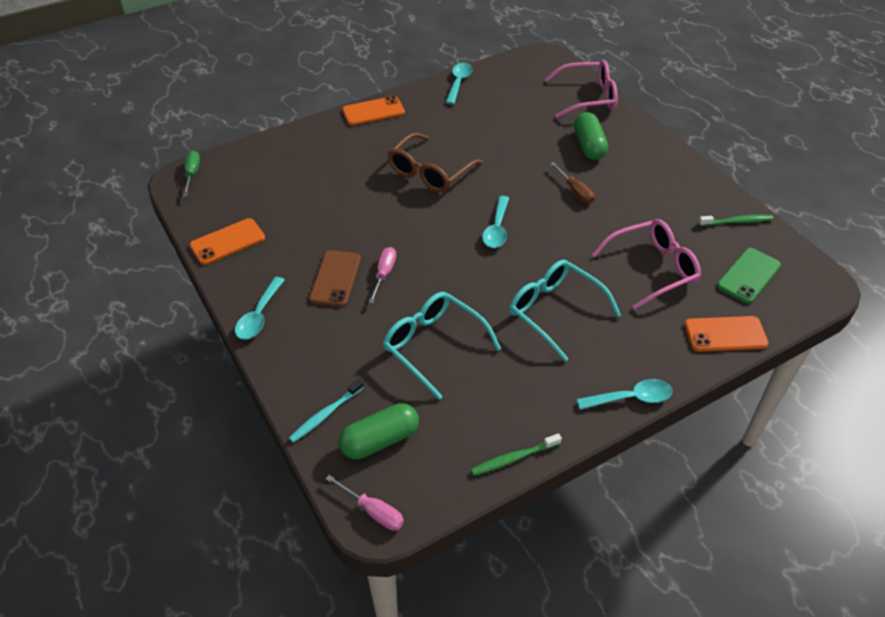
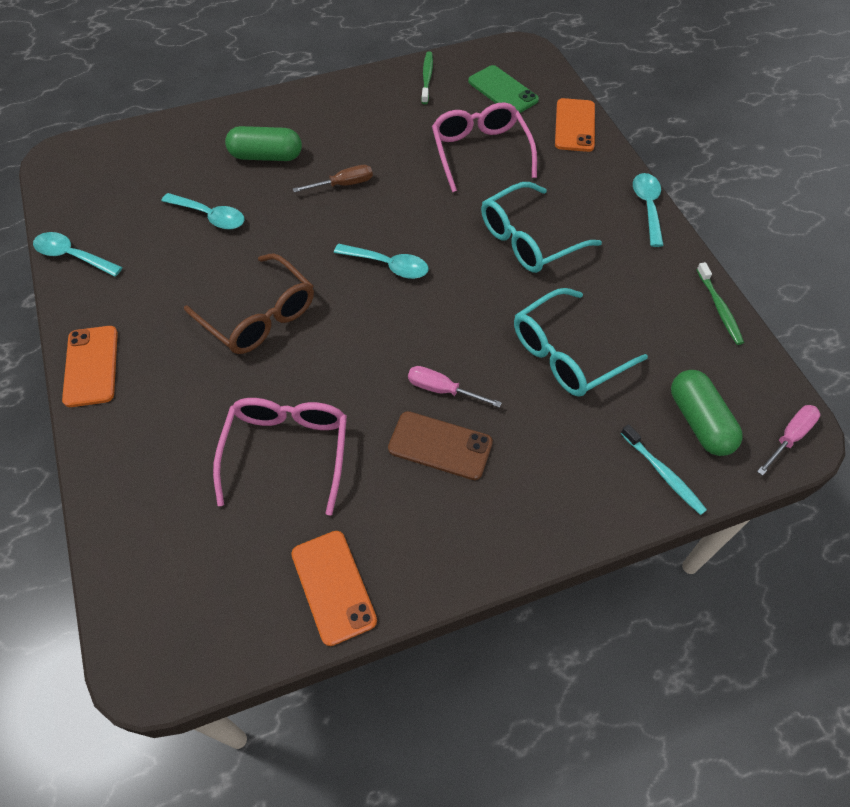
camera: 80 degrees left, 10 degrees up
(192, 174) = (144, 647): green screwdriver -> none
(259, 316) = (494, 544): turquoise spoon -> turquoise spoon (210, 216)
(588, 97) = (172, 136): pink glasses -> pink glasses (287, 451)

